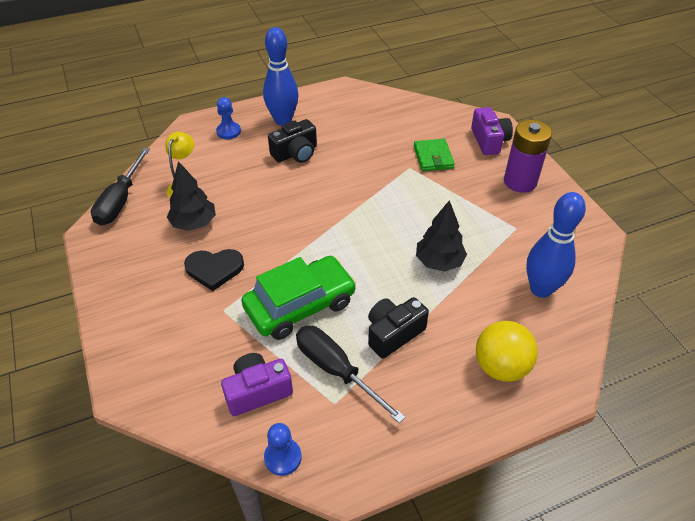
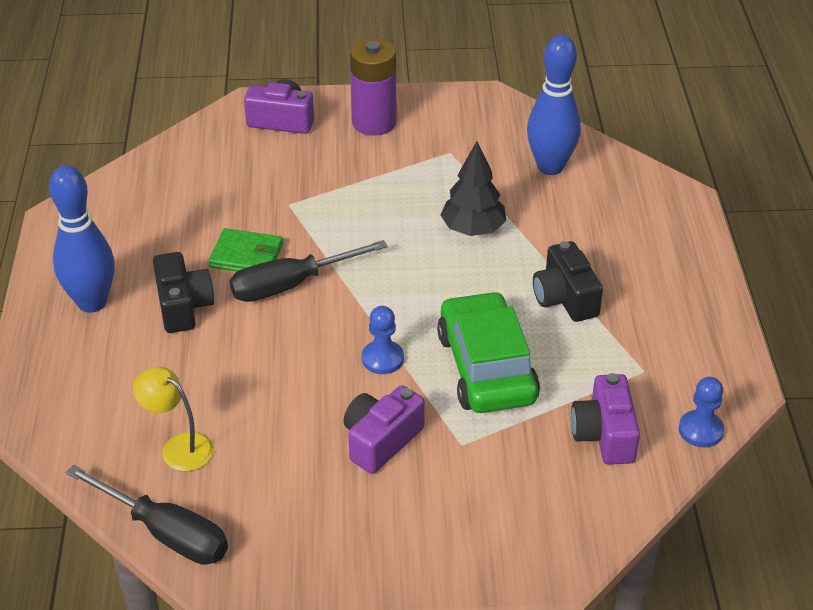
camera: 70 degrees left, 5 degrees down
(194, 223) = (273, 448): black tree -> none
(214, 269) = (381, 440): black heart -> purple camera
(228, 131) = (75, 371): blue pawn -> blue pawn (382, 359)
(336, 370) = (599, 359): black screwdriver -> black screwdriver (291, 285)
(433, 157) = (282, 177): green wallet -> green wallet (246, 256)
(501, 367) = (641, 231): yellow ball -> none

